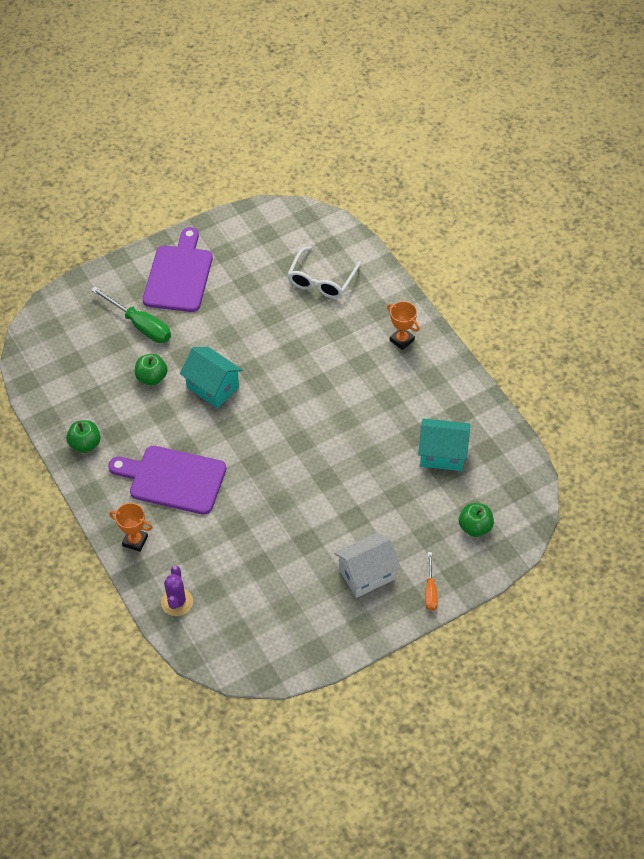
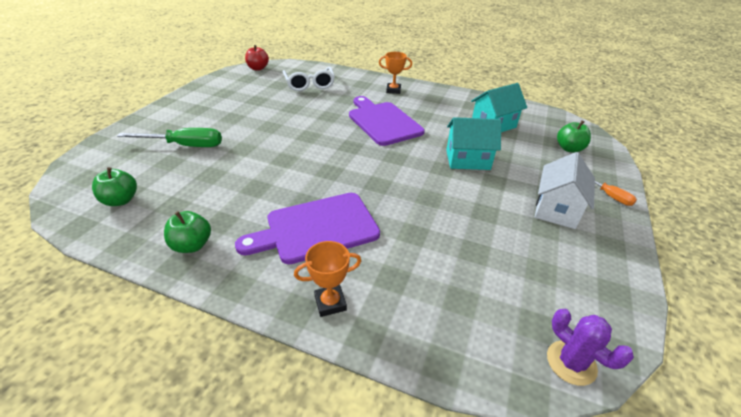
camera: 40 degrees left, 15 degrees down
(152, 378) = (225, 170): green apple -> green apple (121, 200)
(177, 602) = (442, 337): purple cactus -> purple cactus (571, 363)
(179, 275) = (196, 112): purple cutting board -> purple cutting board (383, 122)
(213, 387) = (288, 156): turquoise house -> turquoise house (467, 160)
(291, 217) = (258, 68): none -> red apple

